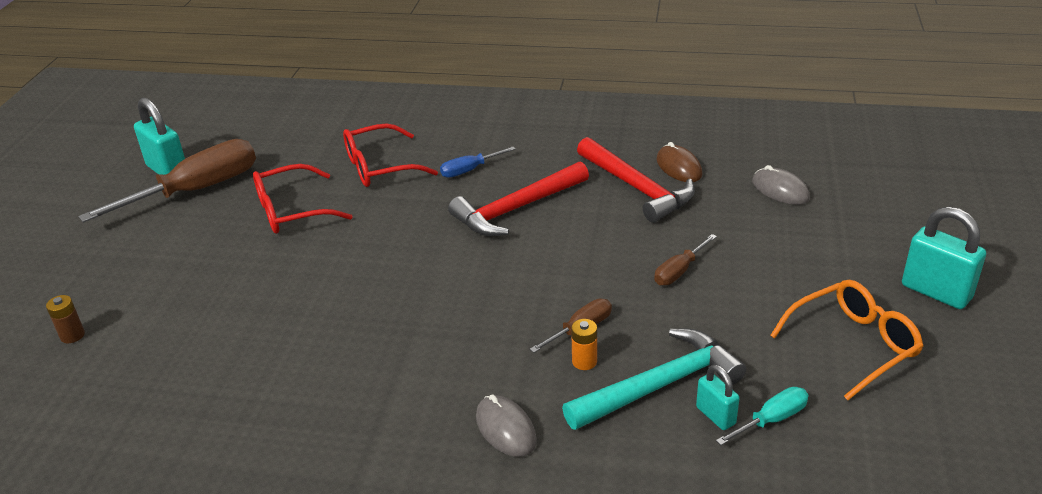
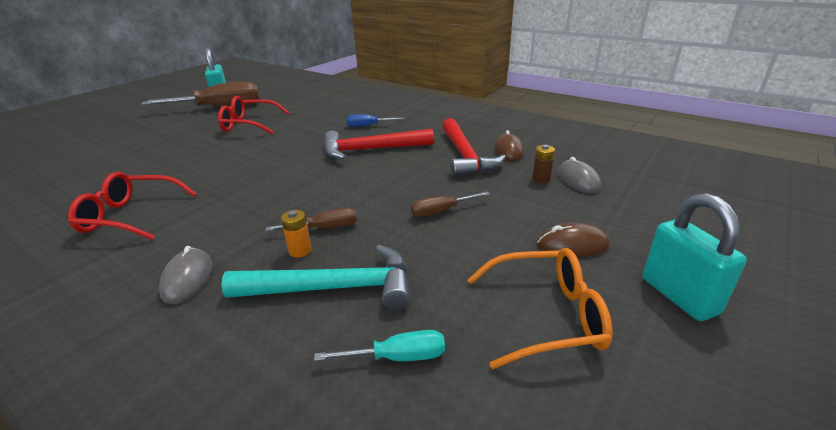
camera: 25 degrees right, 5 degrees down
(72, 335) = (70, 152): brown battery -> brown battery (541, 179)
(379, 167) = (321, 115): red glasses -> red glasses (130, 216)
(715, 415) = (351, 332): turquoise padlock -> none
(827, 270) = (572, 245): none -> brown mouse

